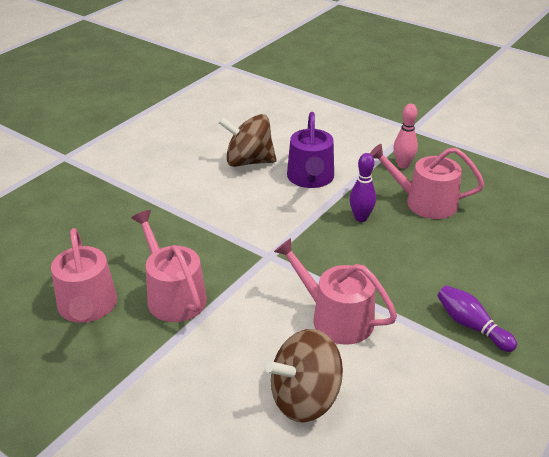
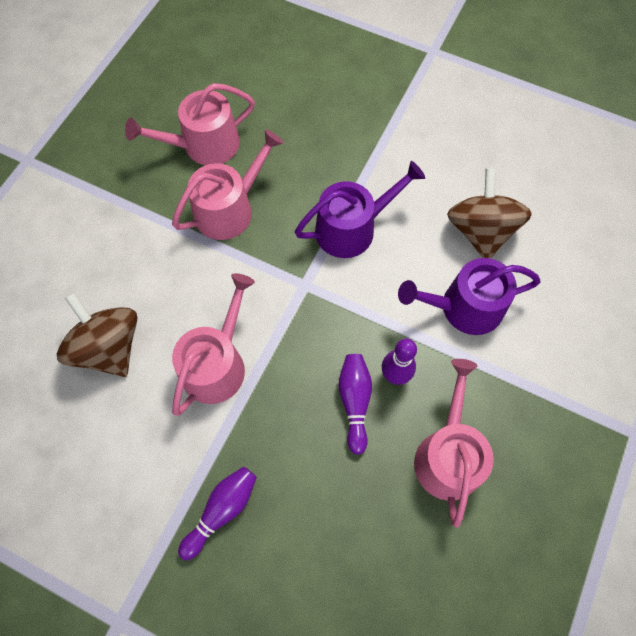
camera: 80 degrees right, 30 degrees up
(223, 222) = (352, 228): none -> purple watering can
(380, 240) = (354, 402): none -> purple bowling pin
(403, 165) = (530, 423): pink bowling pin -> none

